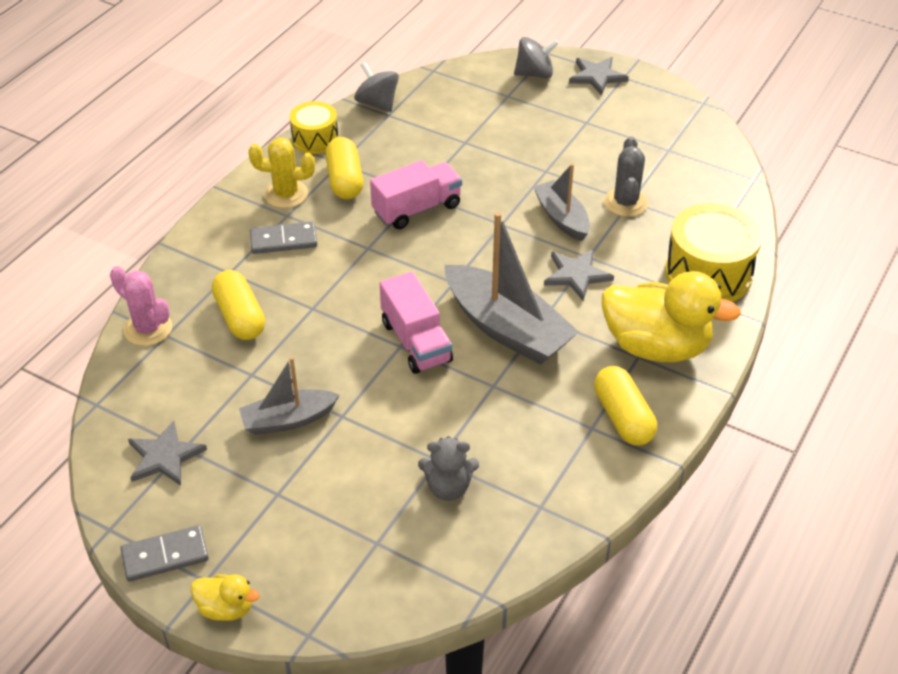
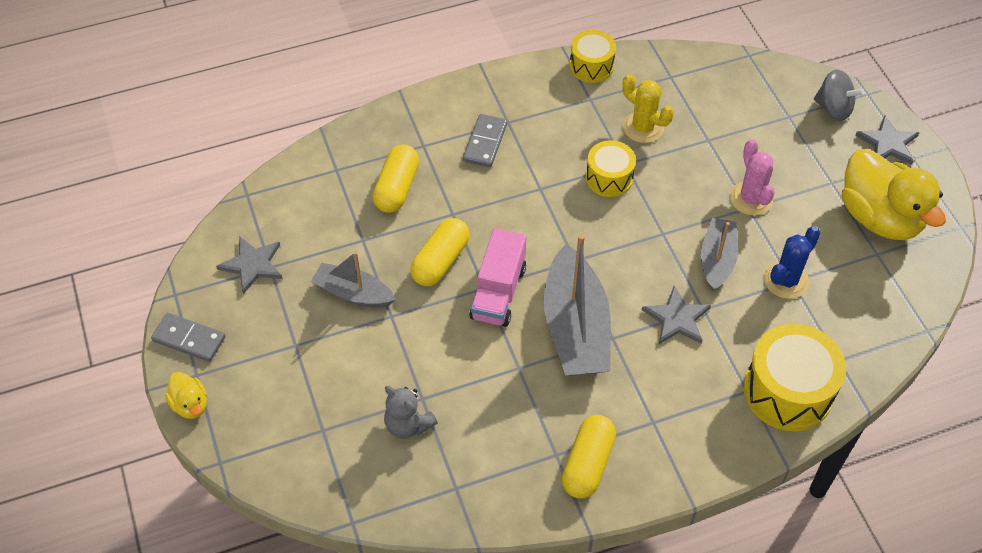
camera: 40 degrees right, 10 degrees up
(148, 329) = (329, 156): pink cactus -> pink cactus (751, 198)
(283, 240) = (485, 142): grey domino -> grey domino turned 75 degrees clockwise
(286, 194) = (524, 103): yellow cactus -> yellow cactus (643, 127)
(345, 180) = (579, 117): yellow capsule -> yellow capsule (440, 261)
(377, 103) = (671, 61): grey spinning top -> none
(417, 209) = (609, 178): pink truck -> yellow drum
(625, 203) = (786, 280): grey cactus -> blue cactus
(656, 346) = (676, 424): yellow duck -> yellow duck (879, 217)

